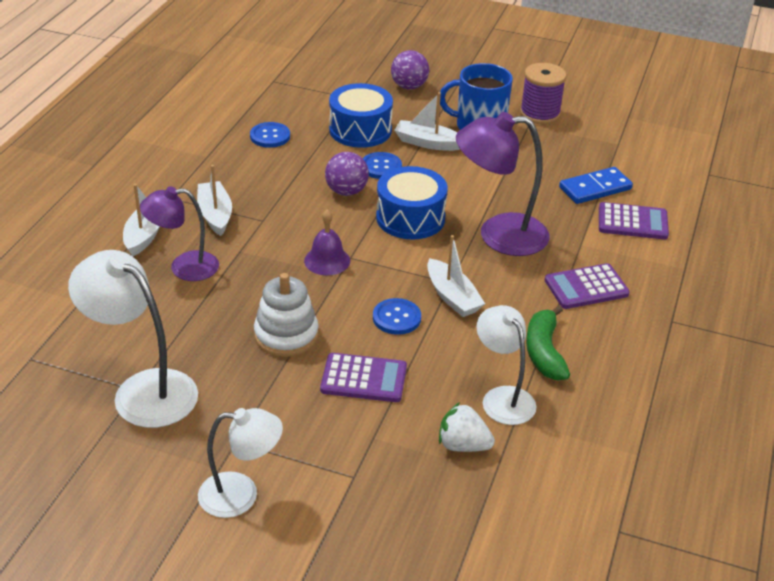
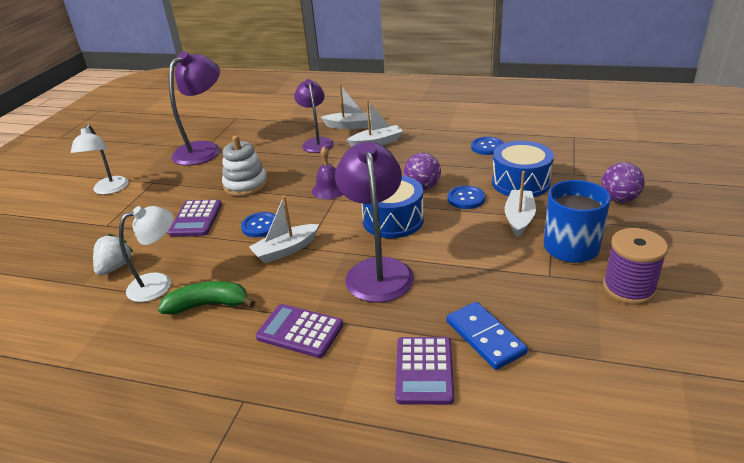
camera: 90 degrees right, 5 degrees down
(143, 390) = (204, 149): white lamp -> purple lamp
(586, 287) = (300, 331): purple calculator -> purple calculator turned 45 degrees counterclockwise

